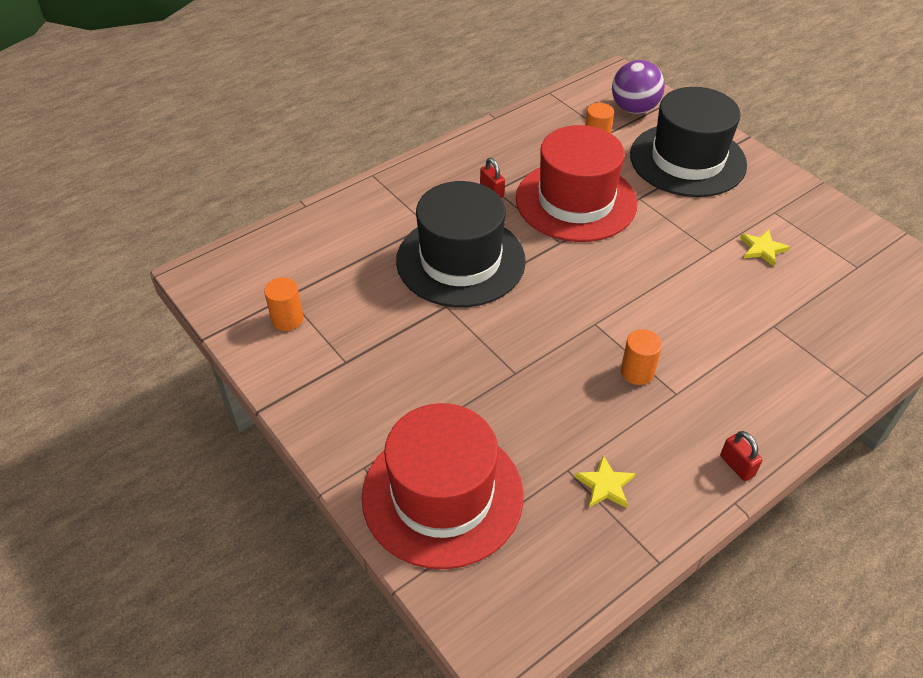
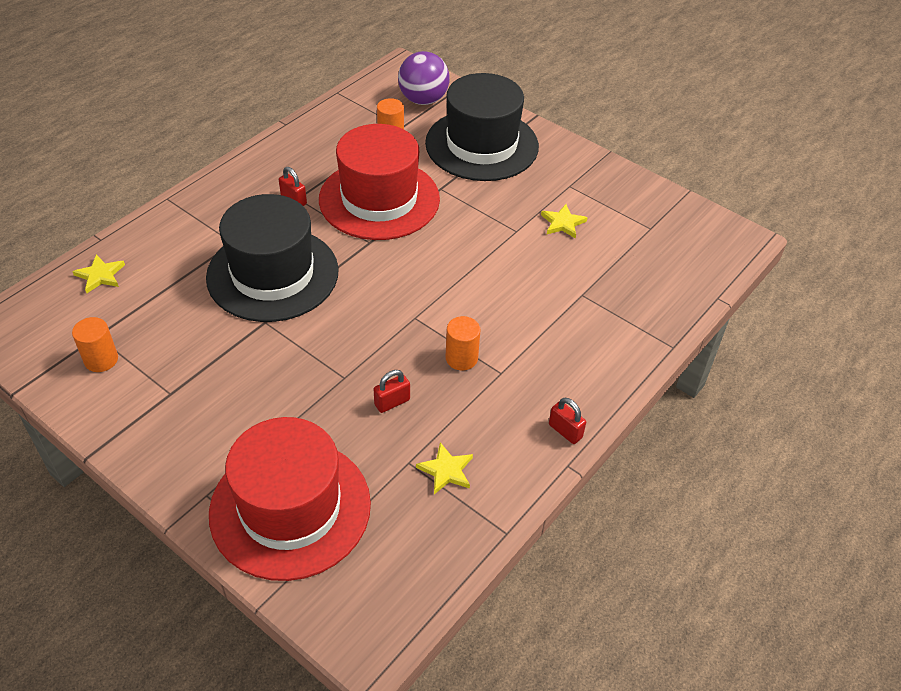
camera: 15 degrees left, 0 degrees up
(300, 239) = (100, 275): none -> yellow star
(559, 406) = (392, 402): none -> red padlock

